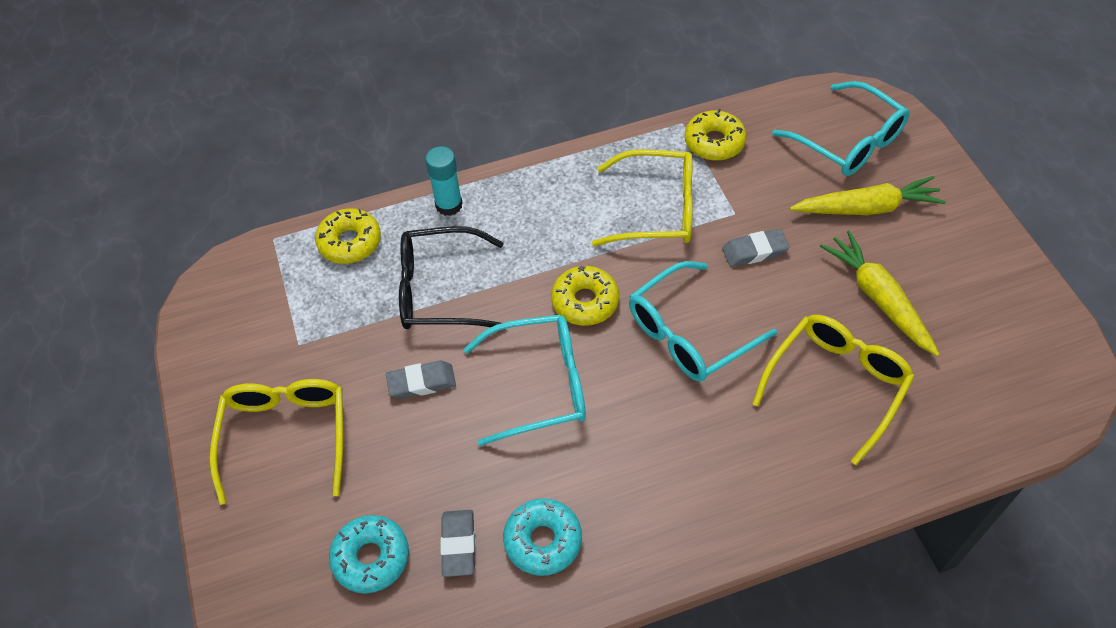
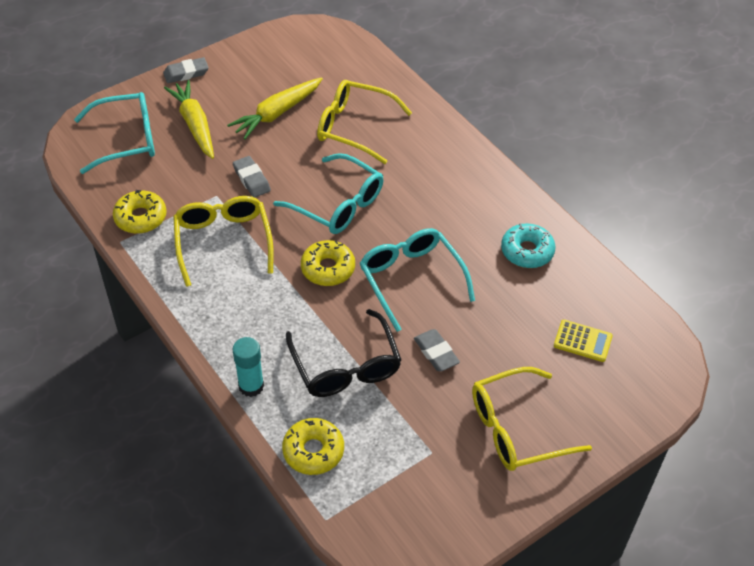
camera: 110 degrees left, 5 degrees down
(371, 558) = (582, 341): turquoise donut -> yellow calculator
(458, 545) = (550, 295): grey eraser -> grey eraser (186, 73)
(848, 141) = (126, 139): turquoise glasses -> turquoise glasses turned 45 degrees clockwise

